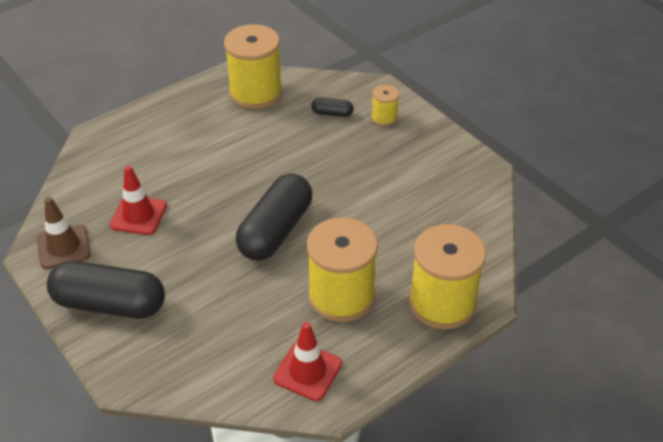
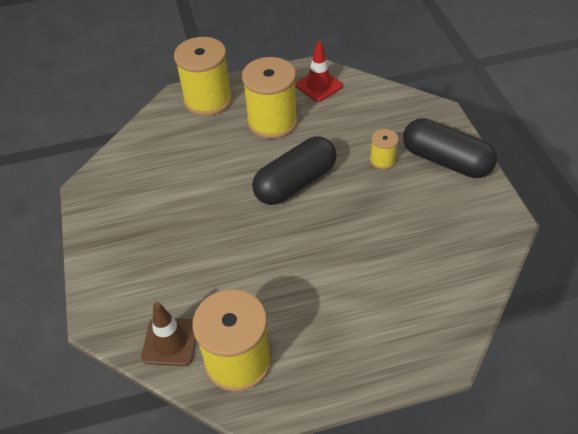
camera: 155 degrees left, 5 degrees up
(64, 247) = (483, 220): brown traffic cone -> brown traffic cone (170, 341)
(138, 215) = (410, 232): red traffic cone -> none
(332, 113) = (172, 297): black capsule -> none
(384, 118) = (125, 273): yellow spool -> yellow spool (382, 160)

